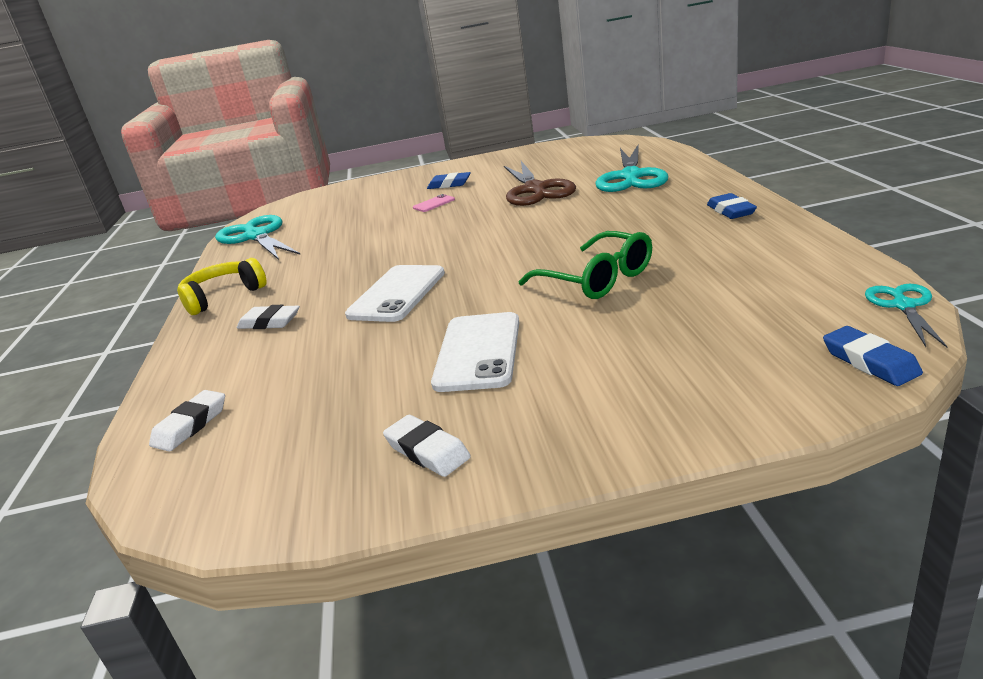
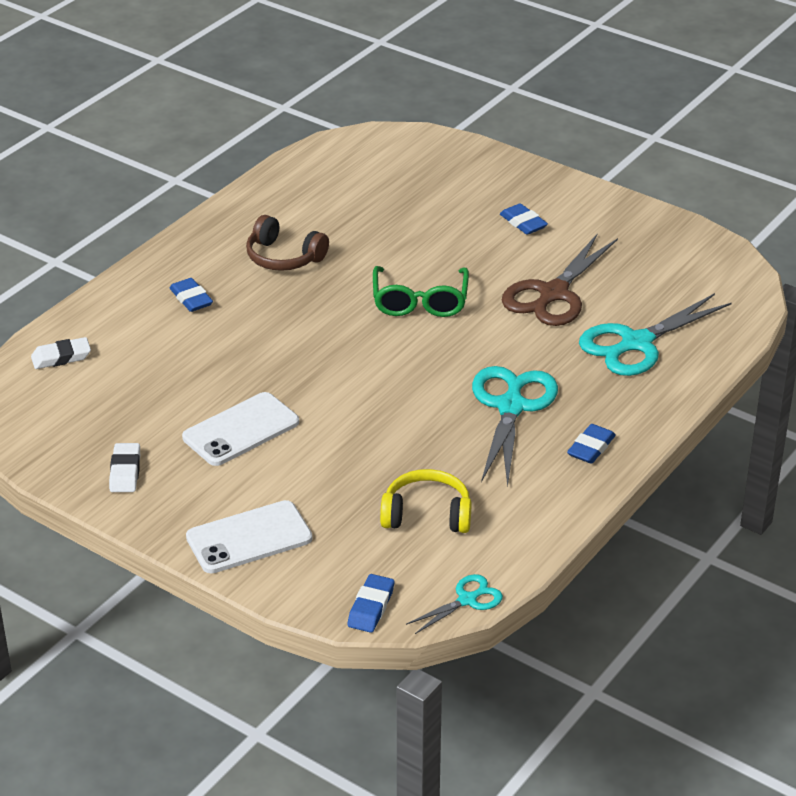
camera: 40 degrees right, 10 degrees up
(223, 296) = (203, 242): yellow headphones -> yellow headphones (427, 515)
(256, 236) = (311, 174): turquoise scissors -> turquoise scissors (511, 407)
(270, 322) = (191, 299): white eraser -> blue eraser
(311, 268) = (284, 257): none -> brown headphones
(397, 294) = (284, 337): white phone -> white phone (249, 538)
(434, 204) = (467, 243): pink phone -> none
(597, 279) = (392, 432): green glasses -> green glasses (420, 301)

